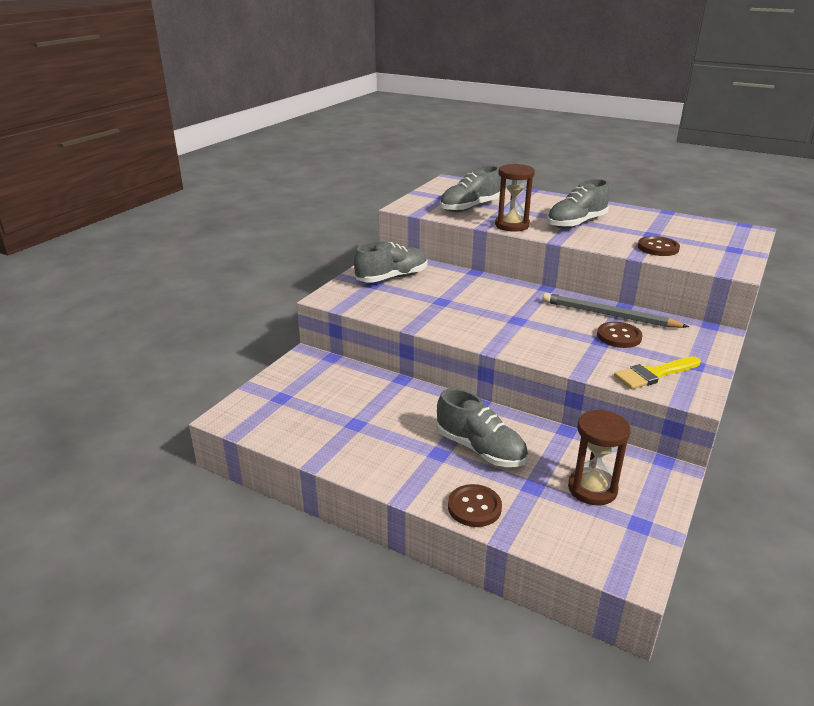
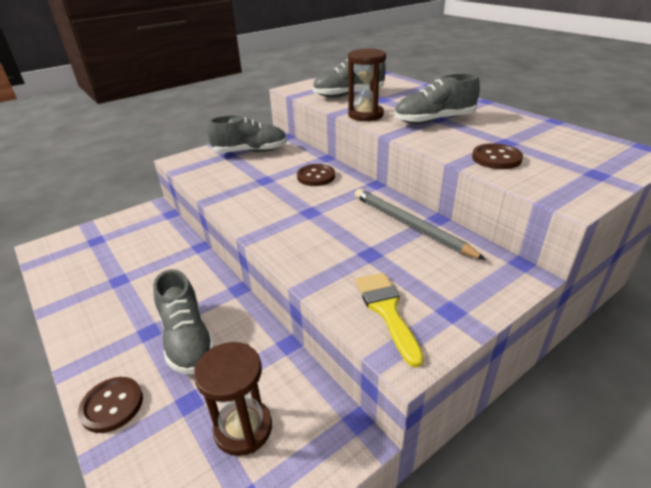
camera: 25 degrees right, 5 degrees up
(619, 336) = (395, 253): brown button -> brown button (316, 176)
(654, 374) = (386, 310): yellow brush -> yellow brush turned 75 degrees clockwise

